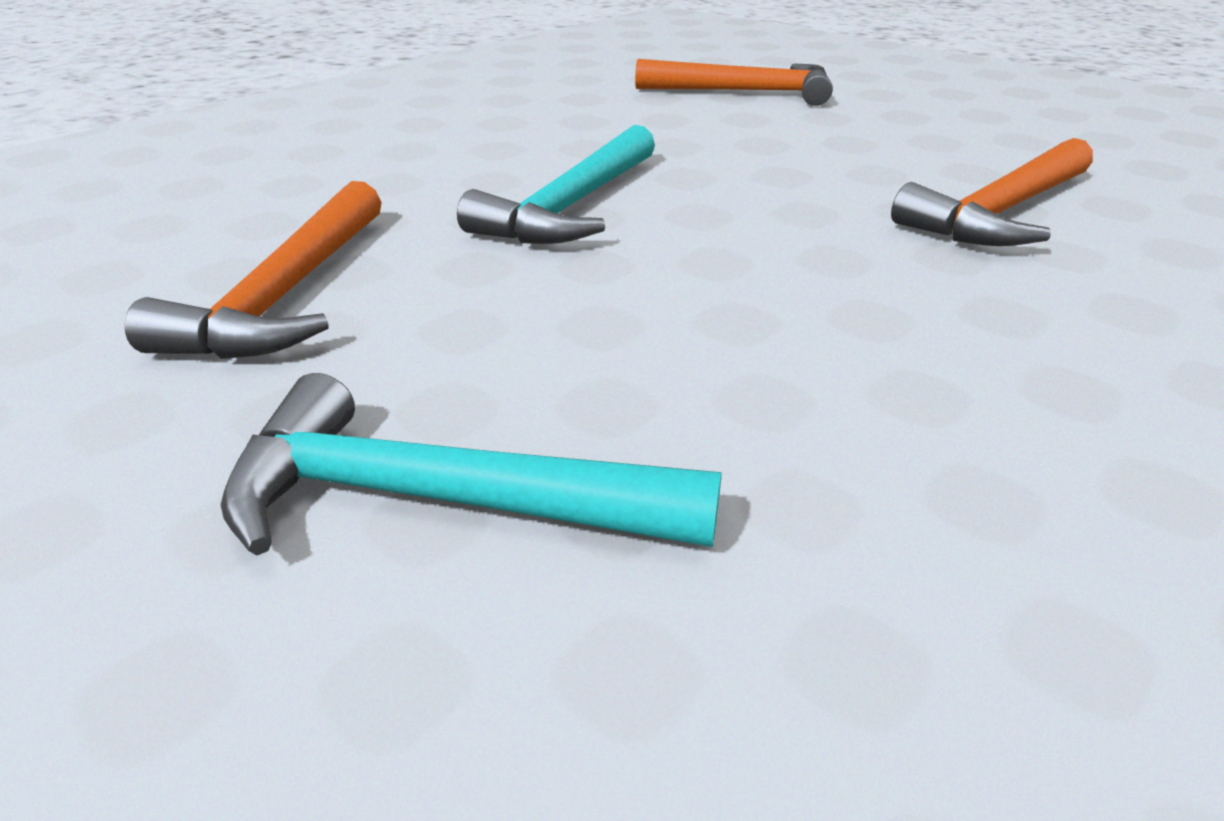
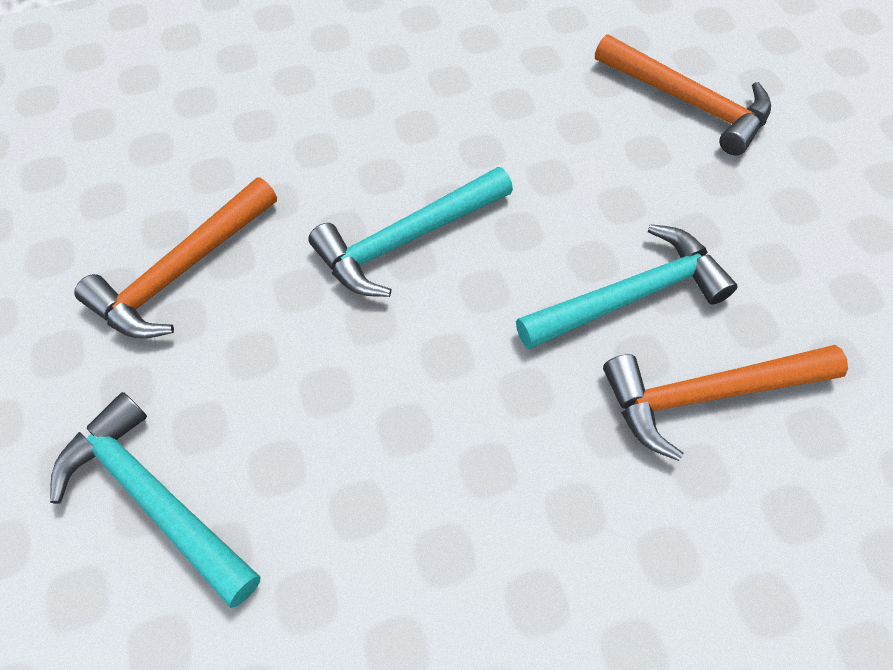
camera: 30 degrees right, 25 degrees up
(846, 183) = (630, 296): none -> turquoise hammer

